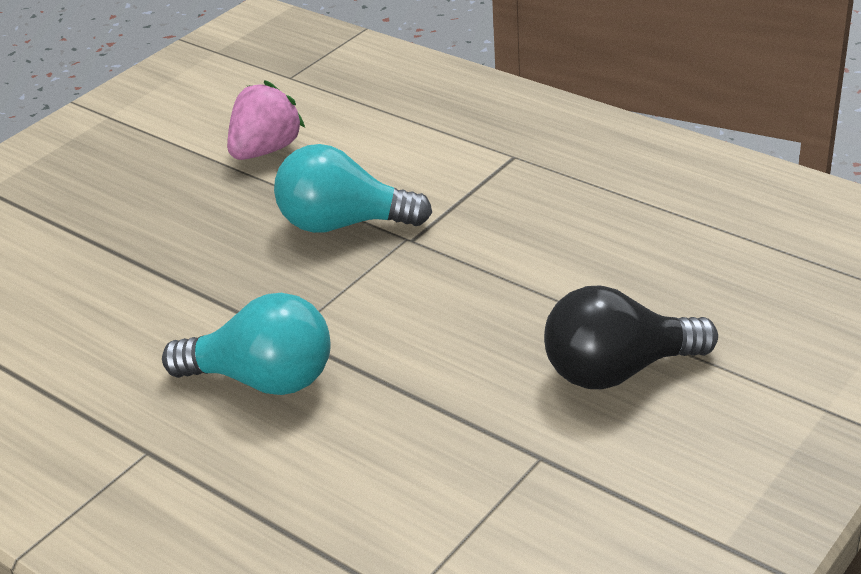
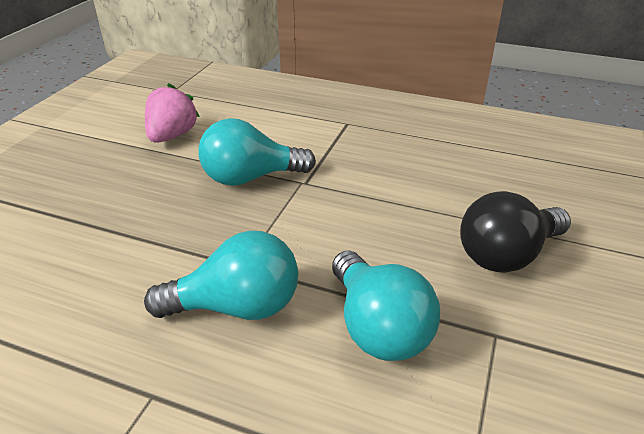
camera: 20 degrees left, 0 degrees up
(409, 426) = (378, 327): none -> turquoise light bulb

